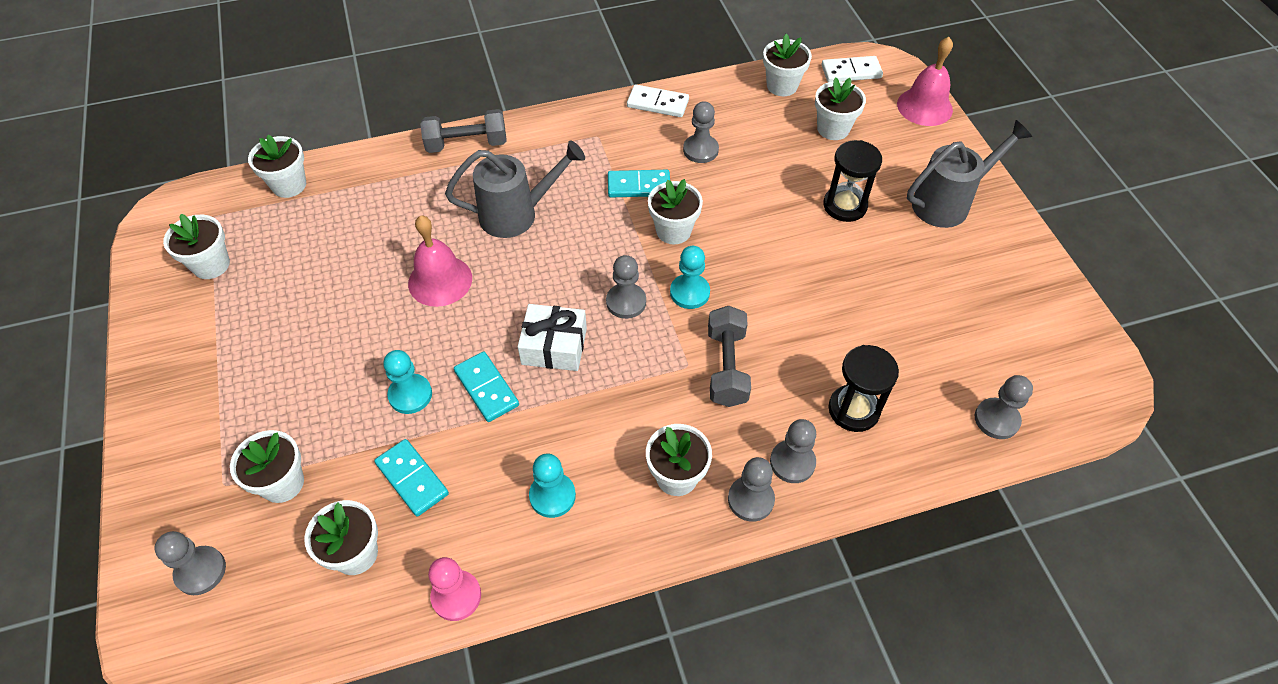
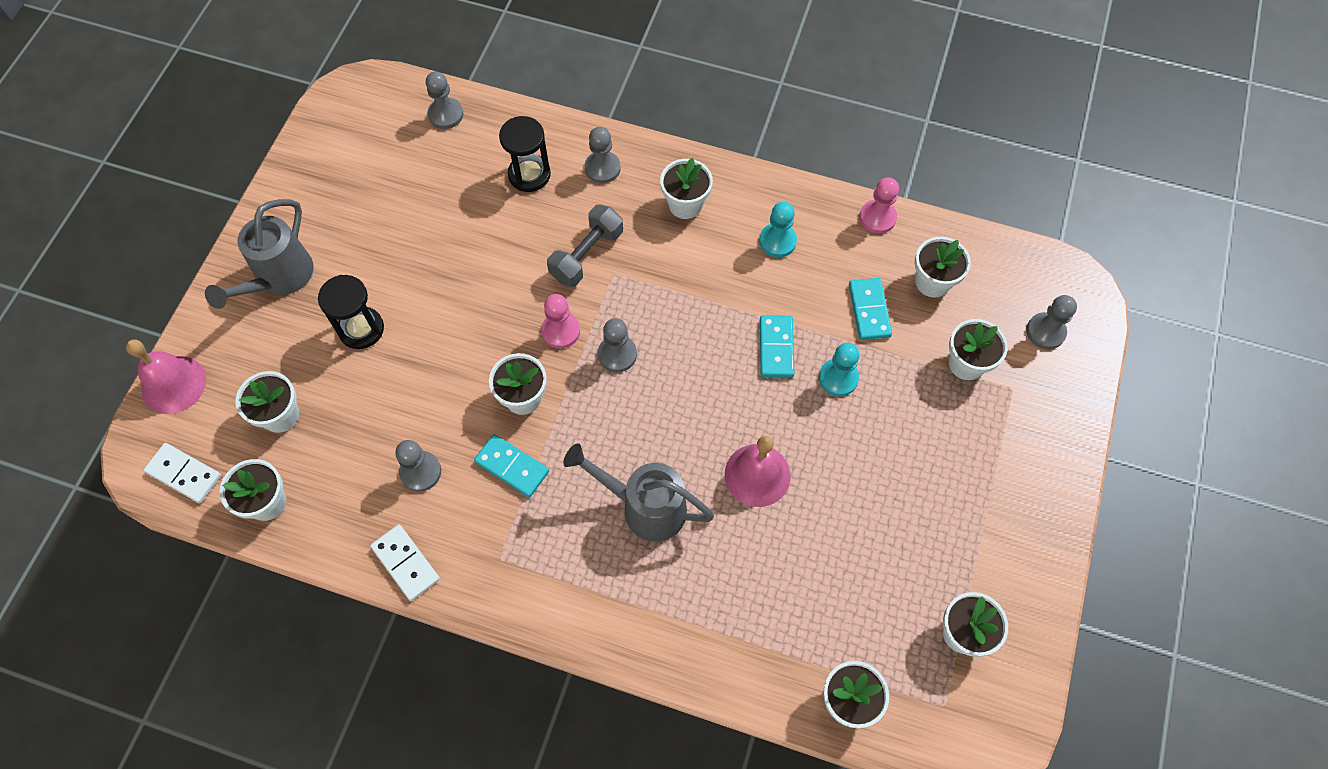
camera: 145 degrees left, 10 degrees up
(467, 144) = (635, 637): grey dumbbell -> none
(554, 346) = (701, 351): white gift -> none
(689, 292) = (561, 331): turquoise pawn -> pink pawn
(750, 499) = (649, 163): grey pawn -> none
(948, 203) = (279, 278): grey watering can -> grey watering can turned 75 degrees counterclockwise

